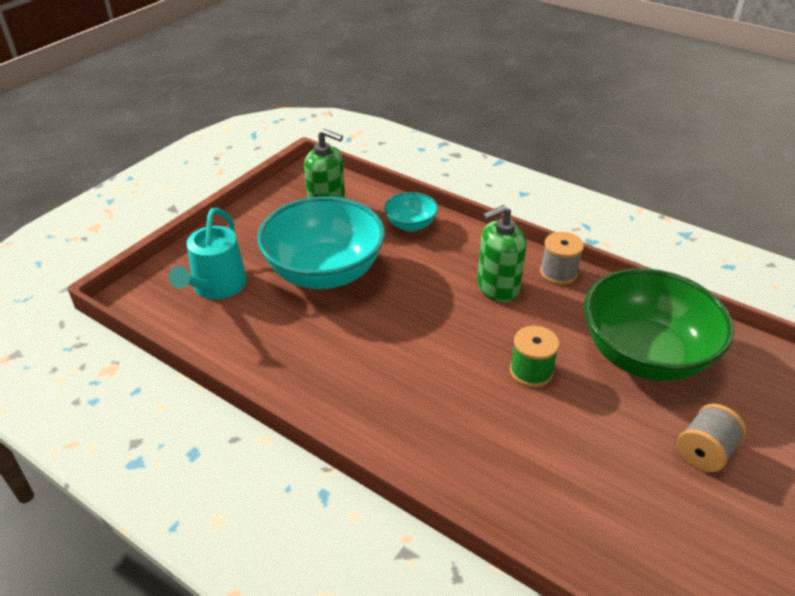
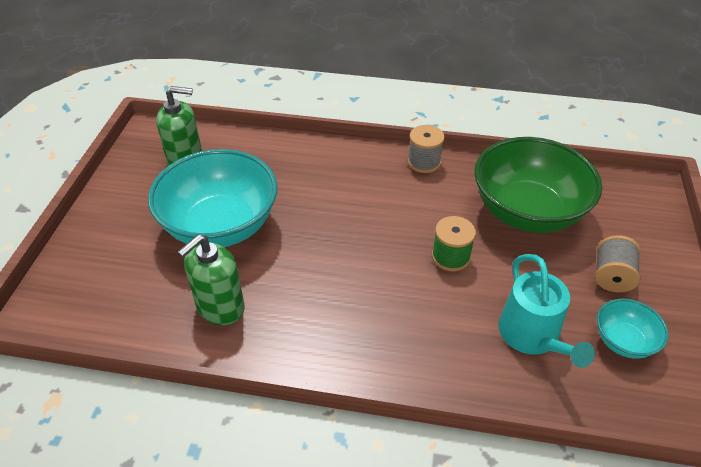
camera: 25 degrees left, 5 degrees up
(217, 286) = (121, 275): turquoise watering can -> turquoise watering can (532, 336)
(410, 225) = (274, 156): turquoise bowl -> turquoise bowl (623, 341)
(497, 287) = (382, 191): green soap dispenser -> green soap dispenser (220, 307)

